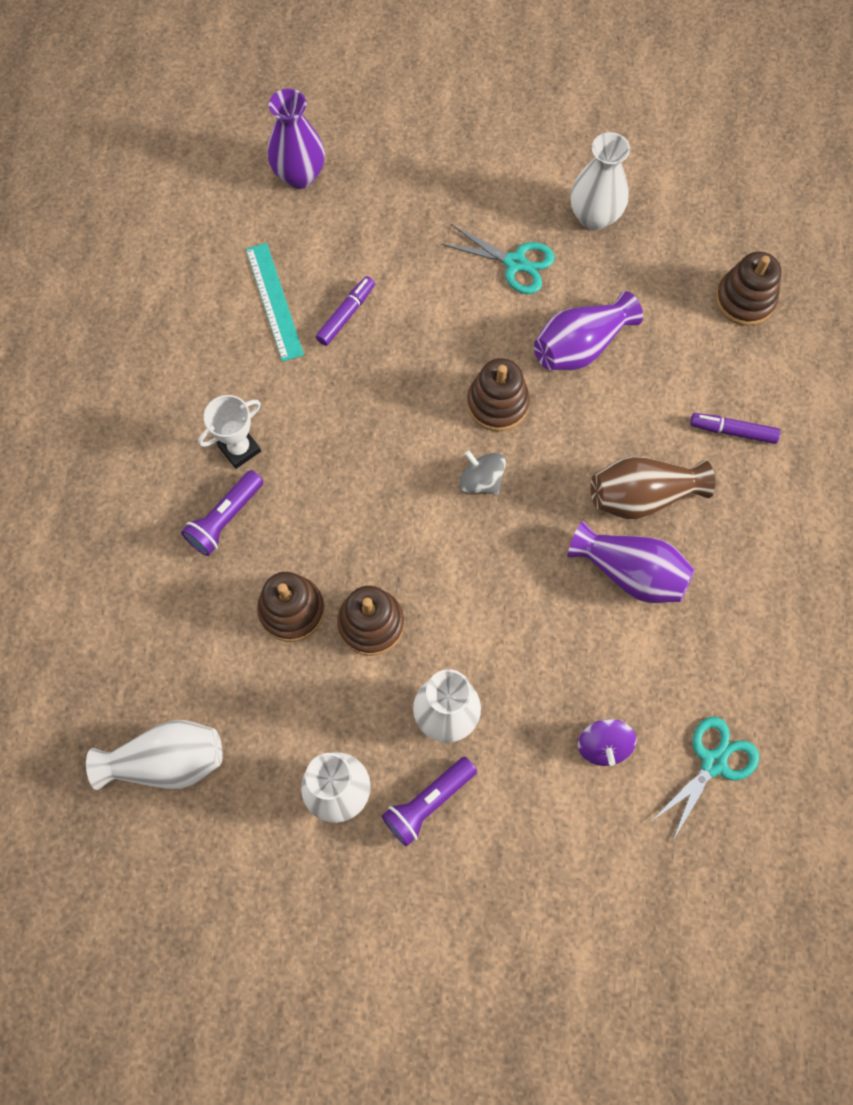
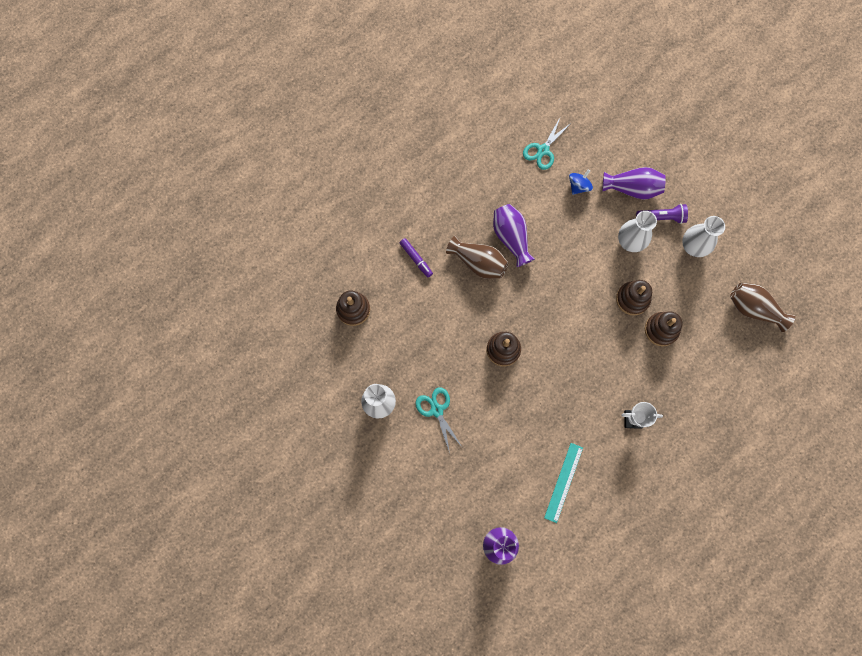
camera: 140 degrees left, 5 degrees up
(167, 761) = (753, 309): white vase -> brown vase
(225, 519) = (661, 391): purple flashlight -> none
(346, 315) = (535, 447): purple marker -> none
(481, 481) = (539, 321): grey spinning top -> none
(580, 346) = (444, 346): purple vase -> purple vase (632, 188)
(603, 746) = (578, 186): purple spinning top -> blue spinning top
(713, 762) = (543, 150): turquoise scissors -> turquoise scissors turned 45 degrees counterclockwise

